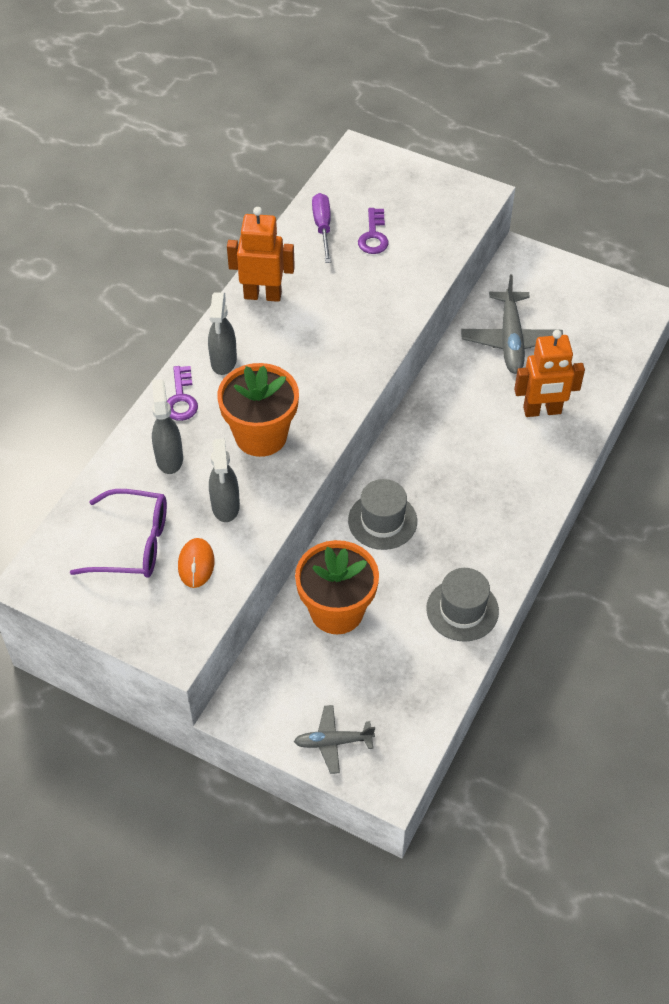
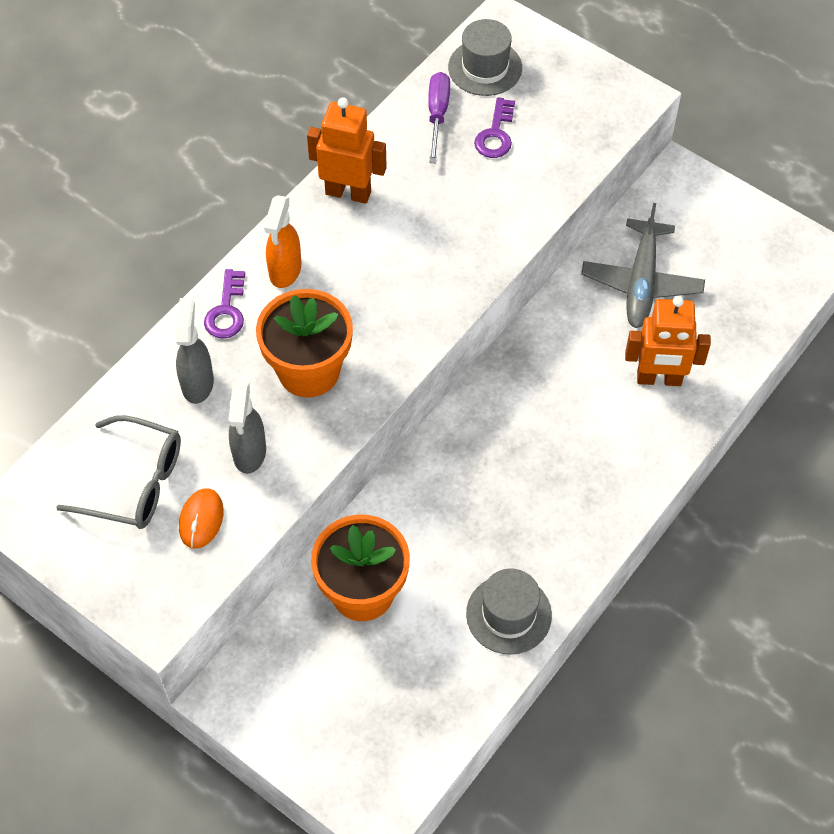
camera: 10 degrees right, 5 degrees up
(133, 543) = (135, 483): purple glasses -> grey glasses
(223, 361) = (285, 271): grey spray bottle -> orange spray bottle
(333, 742) = (324, 751): grey plane -> none
(382, 521) = (439, 489): grey hat -> grey hat (485, 67)

